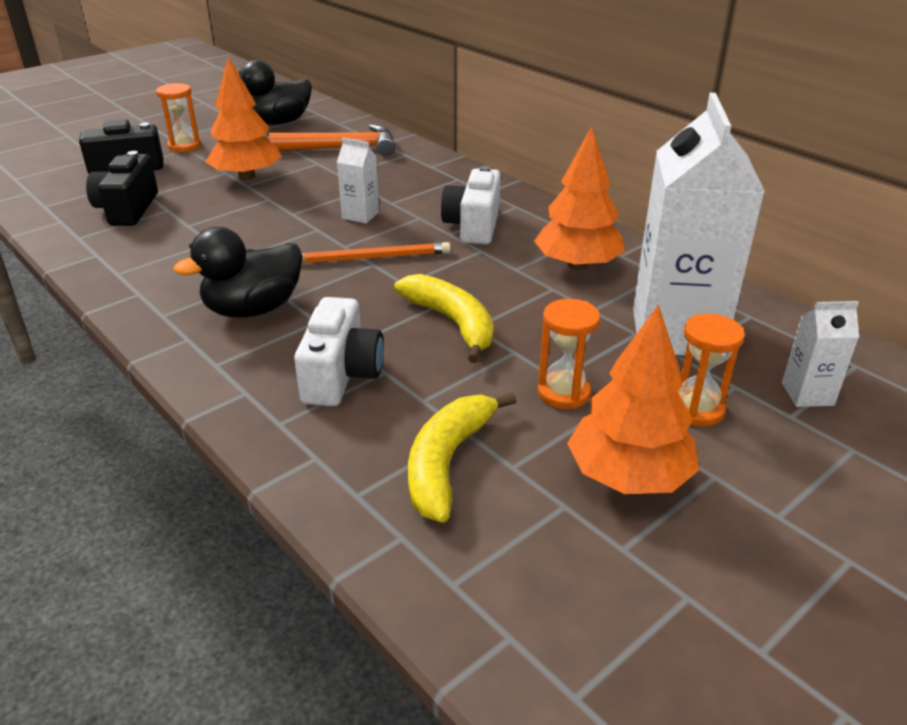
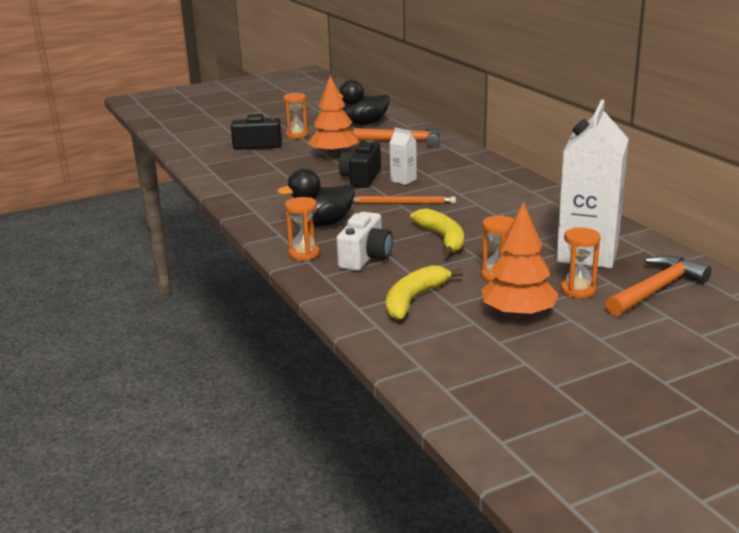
camera: 15 degrees right, 10 degrees down
(128, 209) = (255, 168): black camera -> black camera (361, 178)
(236, 377) = (304, 254): none -> orange hourglass
(473, 226) = (477, 190): white camera -> none
(577, 265) = (539, 215): orange tree -> none
(807, 394) = (656, 289): white carton -> orange hammer

